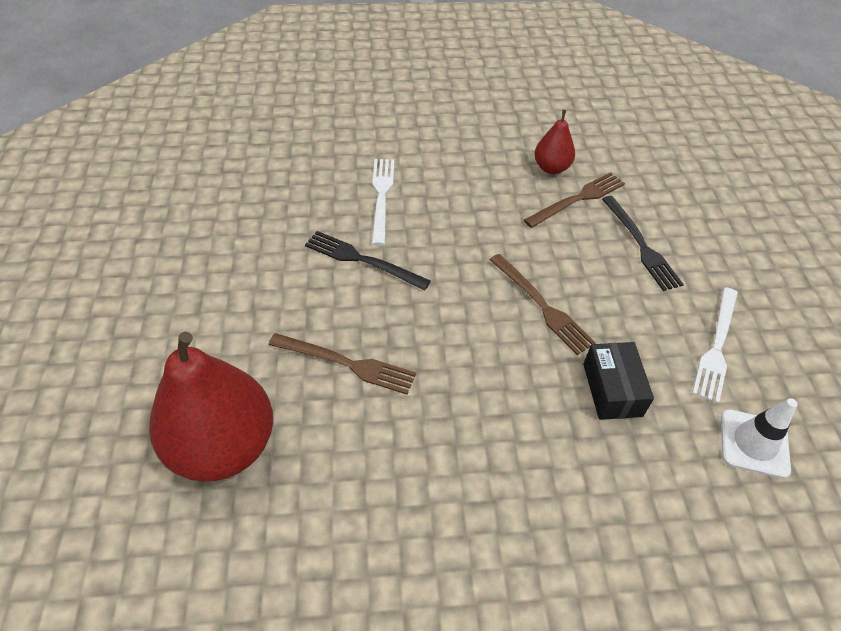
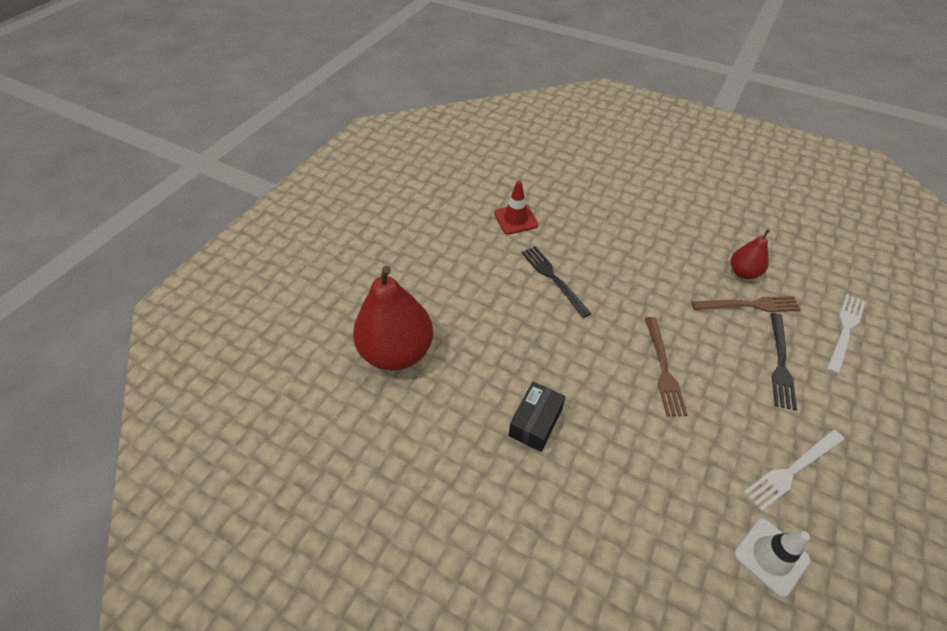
camera: 35 degrees right, 0 degrees up
(272, 208) = (515, 219): none -> red traffic cone
(346, 364) = (499, 340): brown fork -> none
(382, 197) = (594, 241): white fork -> white fork (845, 330)
(612, 389) = (677, 454): black box -> black box (535, 422)

